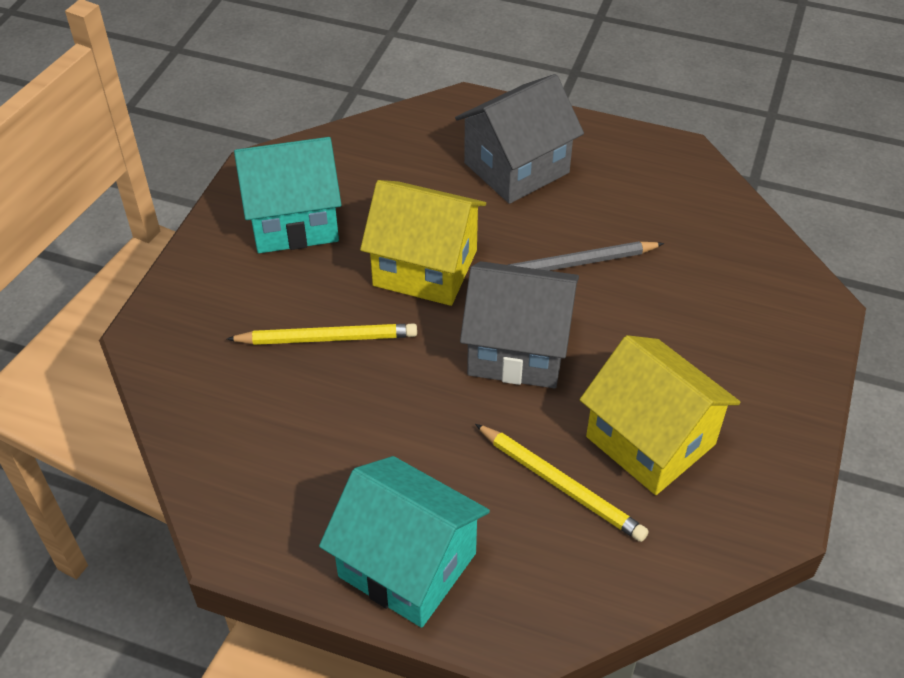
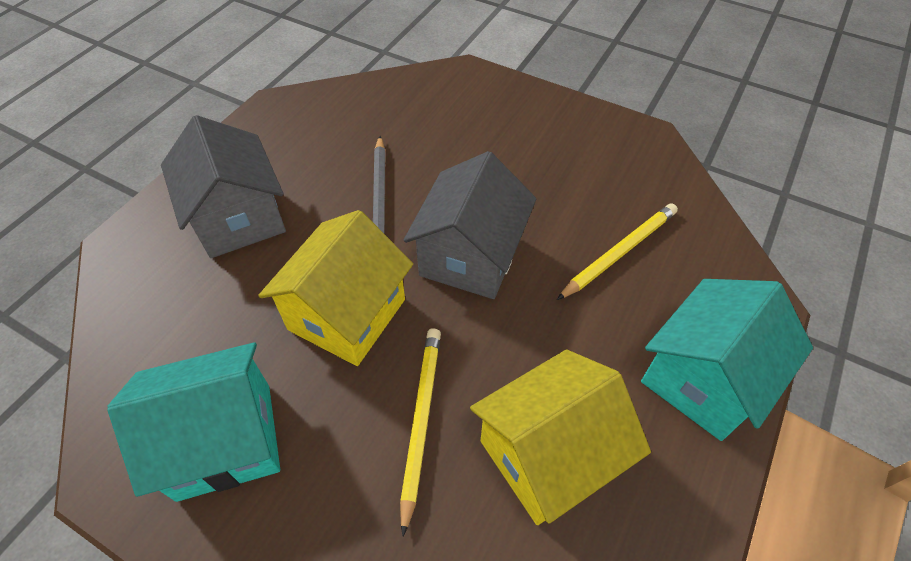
camera: 80 degrees left, 5 degrees up
(294, 220) = (225, 440): turquoise house -> turquoise house turned 75 degrees clockwise
(650, 440) = (578, 189): yellow house -> yellow house (548, 455)

